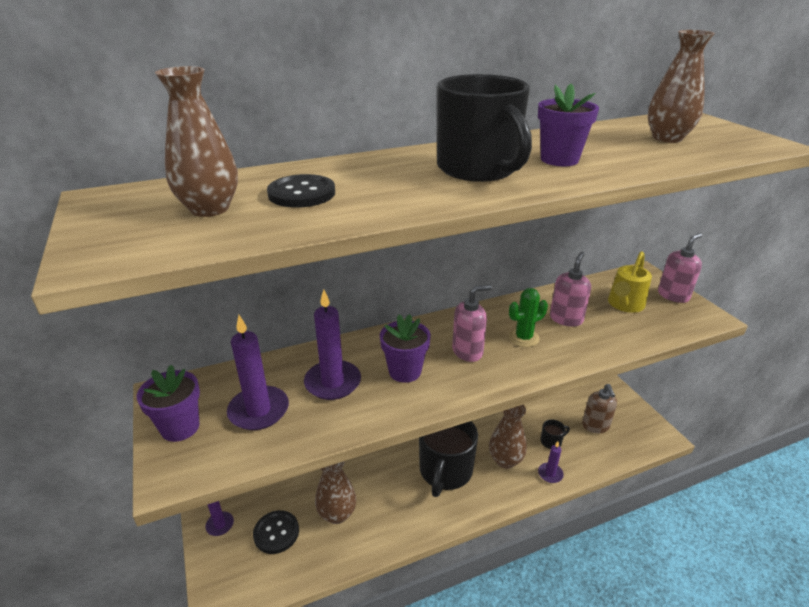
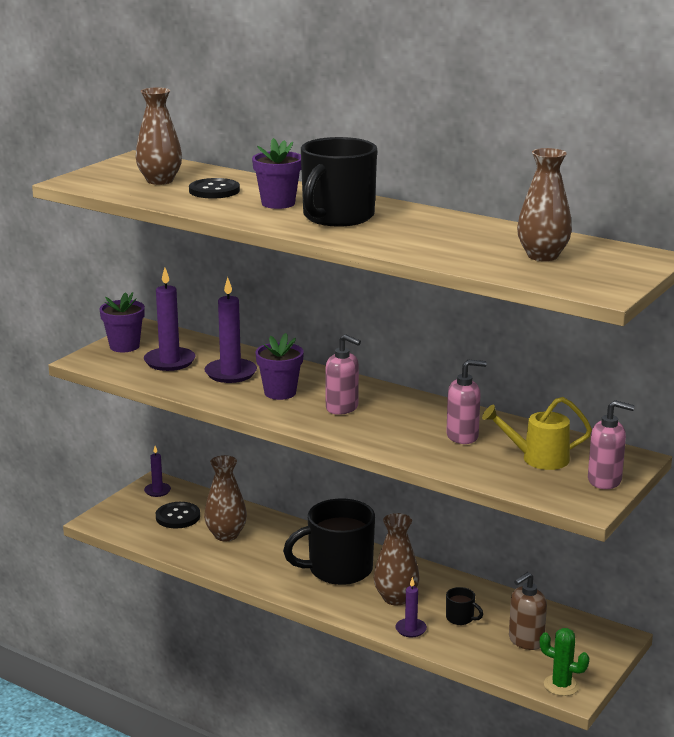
camera: 55 degrees right, 10 degrees down
(523, 338) = (399, 425): green cactus -> green cactus (561, 685)
(559, 159) = (404, 233): purple flower pot -> purple flower pot (278, 203)

